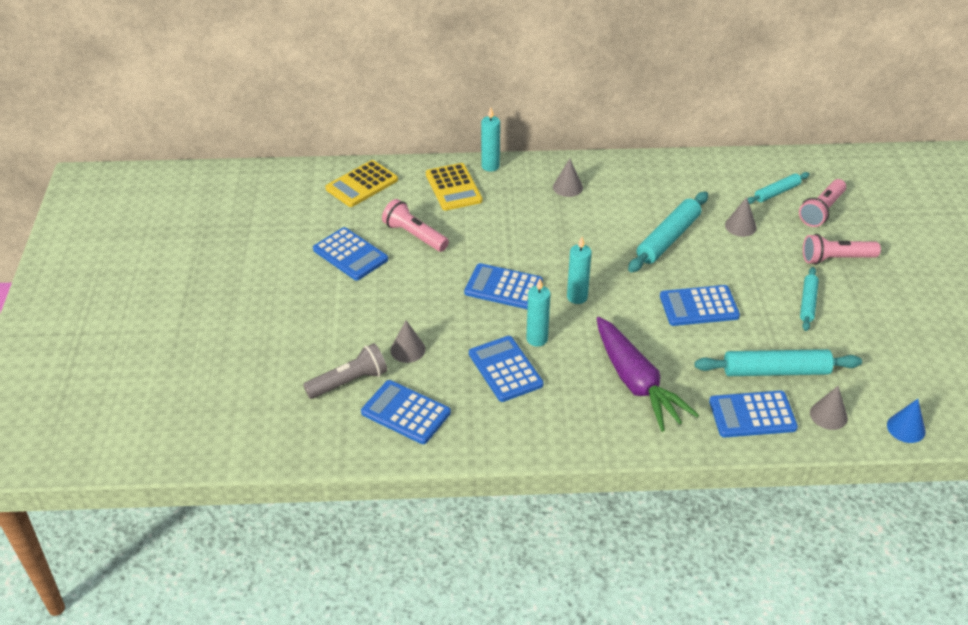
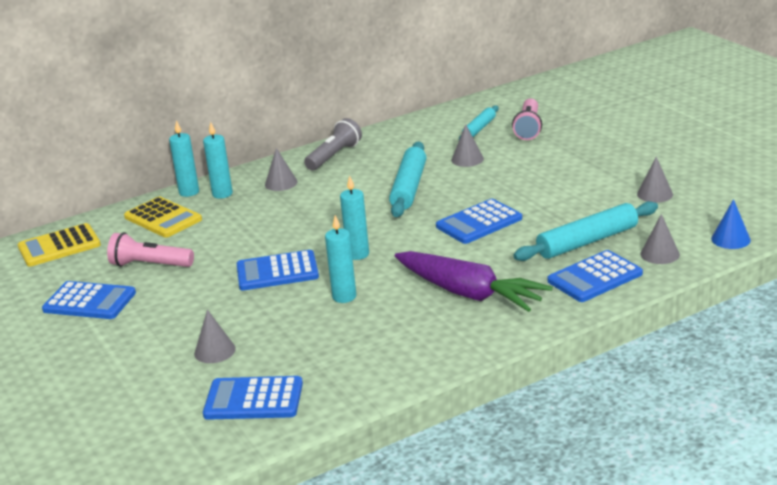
camera: 25 degrees left, 15 degrees down
(349, 382) = (169, 398): grey flashlight -> grey flashlight (334, 156)
(362, 184) = (59, 246): yellow calculator -> yellow calculator turned 45 degrees clockwise
(505, 369) = (331, 329): blue calculator -> none
(514, 179) = (222, 194): none -> turquoise candle
(807, 303) = (572, 189): turquoise rolling pin -> none
(836, 259) = (569, 154): pink flashlight -> none
(877, 342) = (655, 194): none -> grey cone

